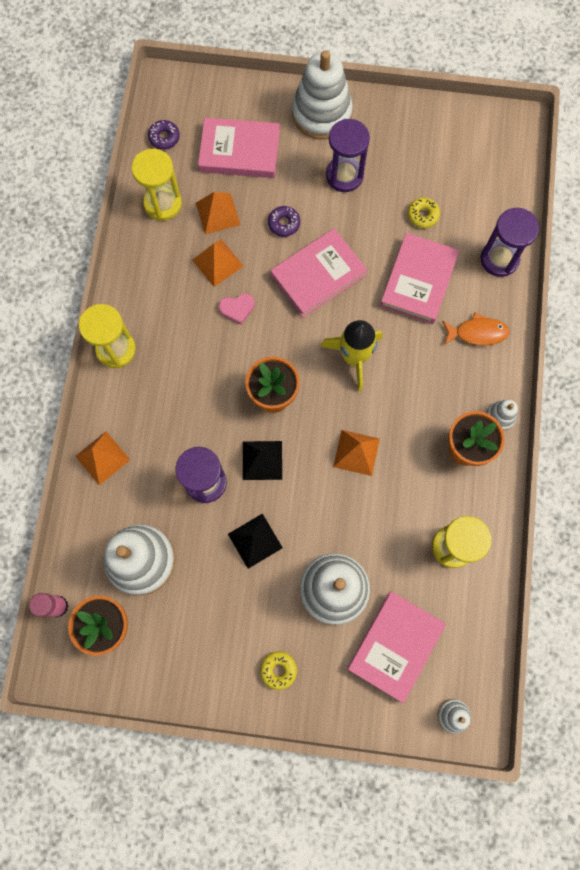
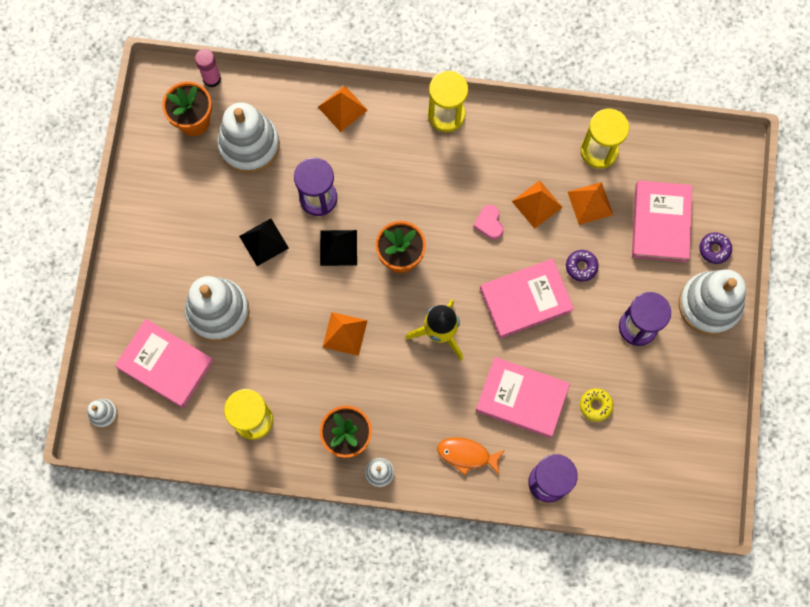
camera: 90 degrees right, 0 degrees up
(164, 137) = (672, 150): purple donut -> purple donut (714, 249)
(278, 670) = (150, 263): yellow donut -> none
(318, 275) = (525, 300): pink book -> pink book turned 75 degrees counterclockwise
(477, 333) = (467, 455): orange fish -> orange fish turned 105 degrees clockwise

